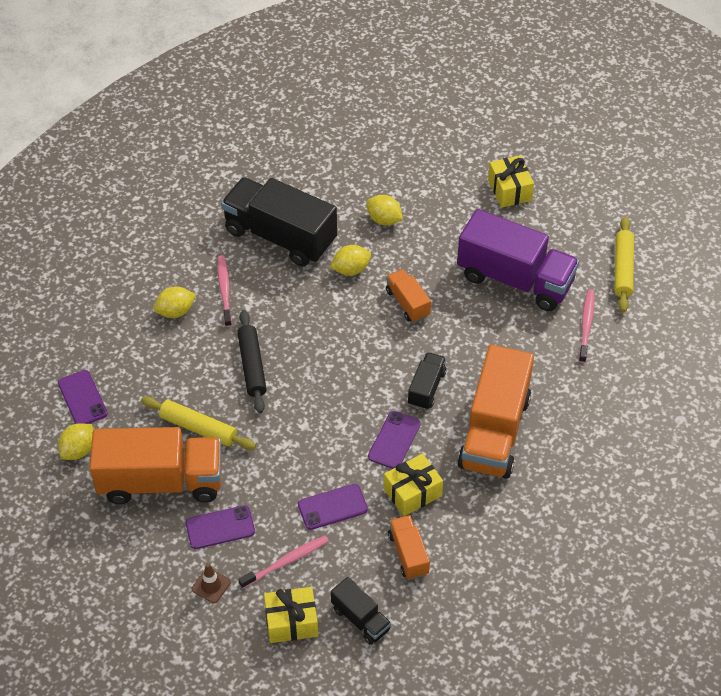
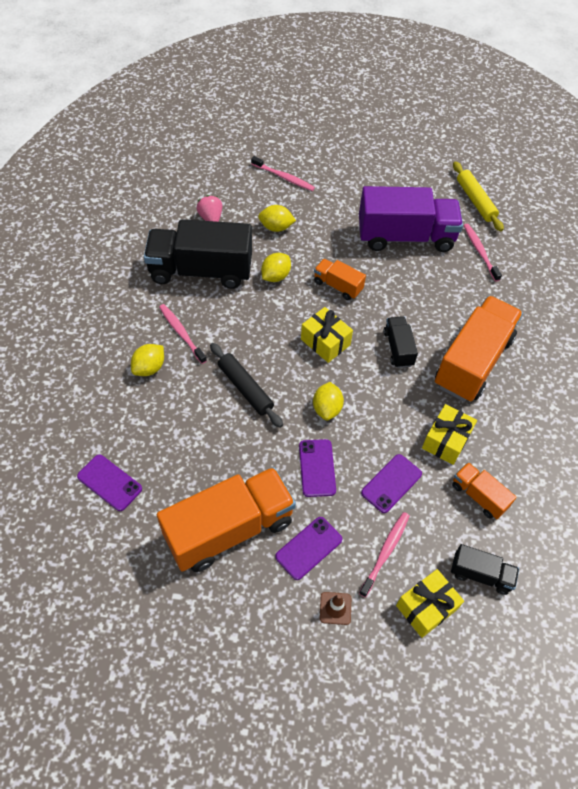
camera: 30 degrees left, 5 degrees up
(78, 450) = (134, 534): yellow lemon -> yellow lemon (327, 408)
(198, 428) = (233, 464): yellow rolling pin -> none
(323, 186) = (211, 218): none -> pink strawberry
(394, 440) = (402, 402): purple phone -> purple phone (317, 468)
(427, 169) = (284, 177): none -> pink toothbrush
(494, 432) = (473, 362): orange truck -> orange truck turned 135 degrees counterclockwise
(509, 190) = (355, 172): yellow gift -> yellow gift (325, 342)

